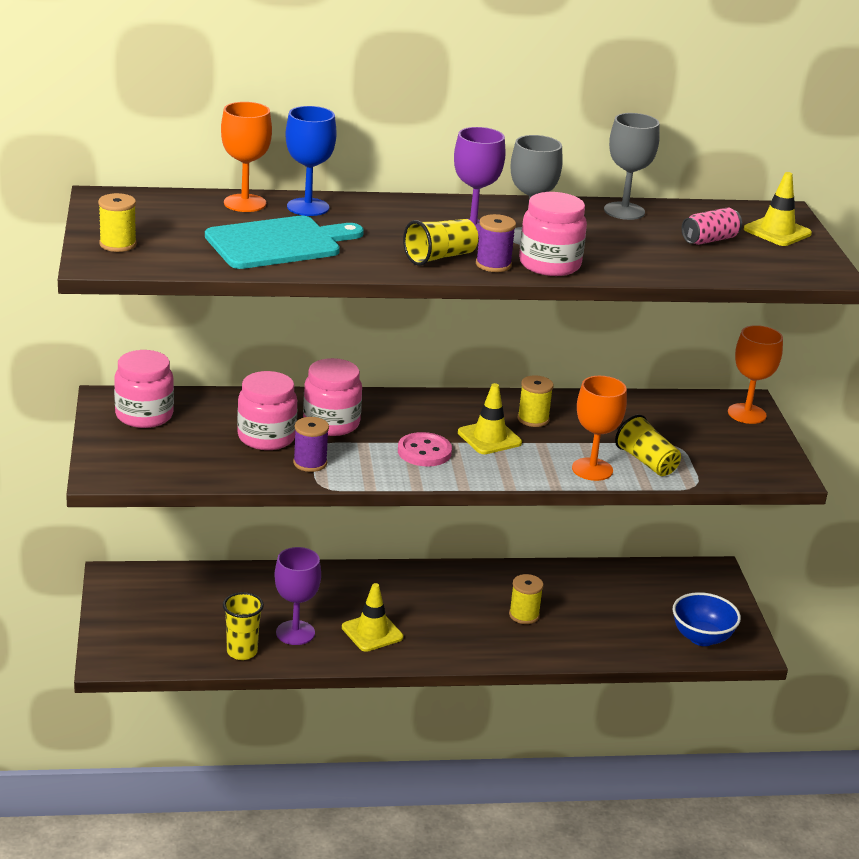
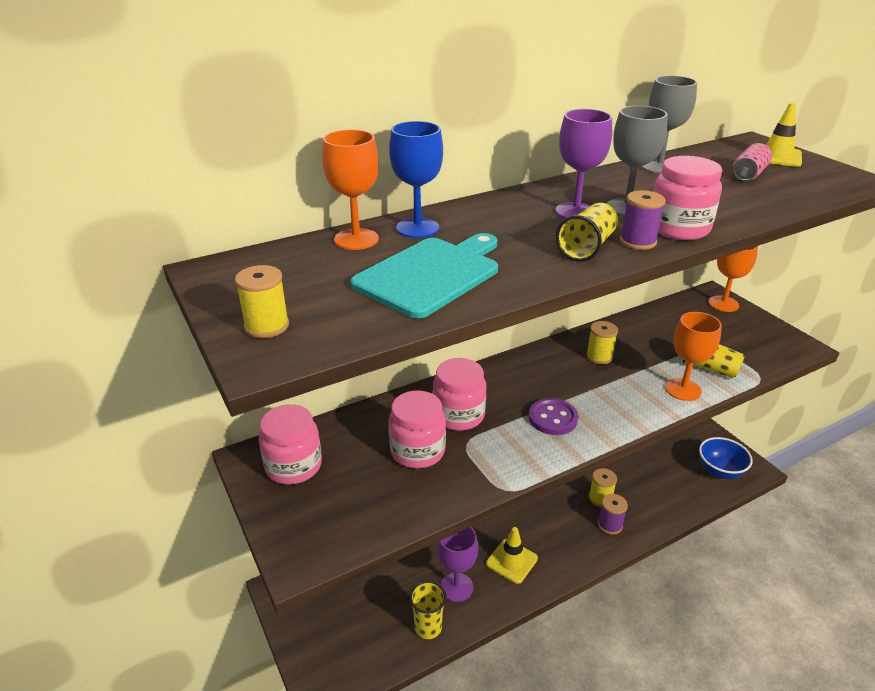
camera: 20 degrees left, 5 degrees up
(310, 463) = (475, 466): purple spool -> purple spool (610, 525)
(424, 452) = (553, 418): pink button -> purple button
(489, 438) = (586, 386): yellow traffic cone -> none

